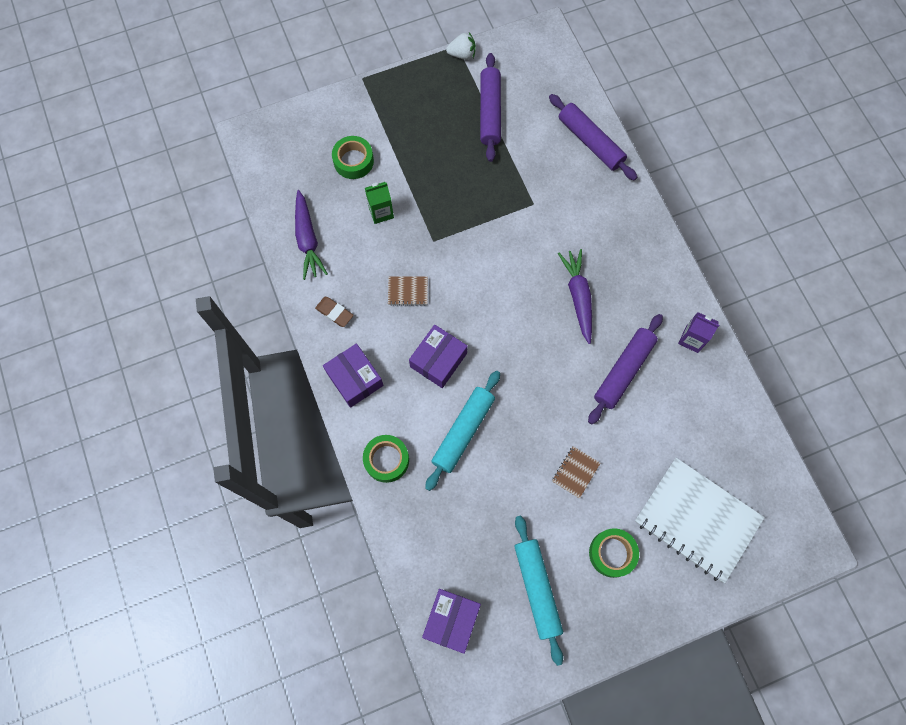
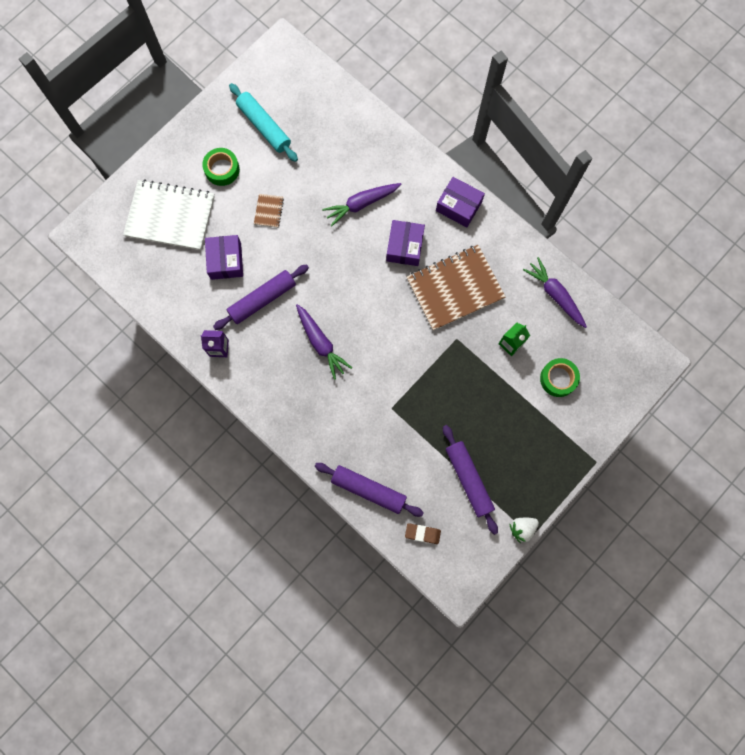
camera: 155 degrees right, 5 degrees up
(334, 313) = (501, 247): brown eraser -> brown eraser (422, 533)
(386, 460) = (406, 162): green tape -> none
(408, 291) = (455, 288): brown notebook -> brown notebook, size x2.40
(451, 620) = (312, 85): purple box -> purple box (226, 261)
(463, 431) = (361, 204): turquoise rolling pin -> purple carrot
(623, 371) = (262, 299): purple rolling pin -> purple rolling pin turned 45 degrees clockwise

